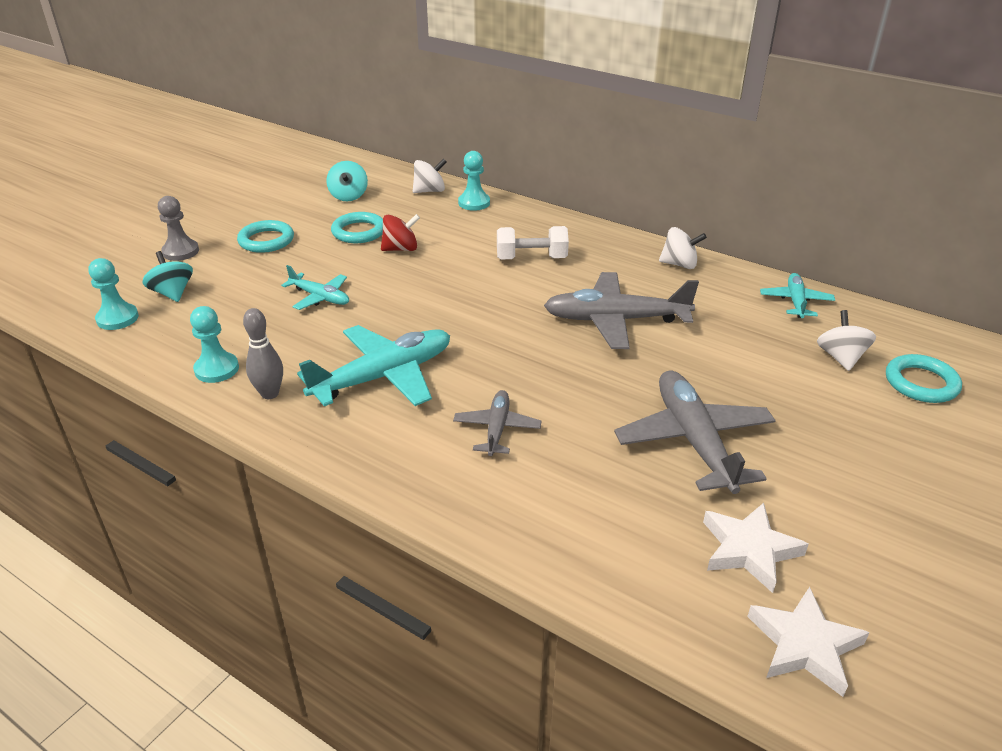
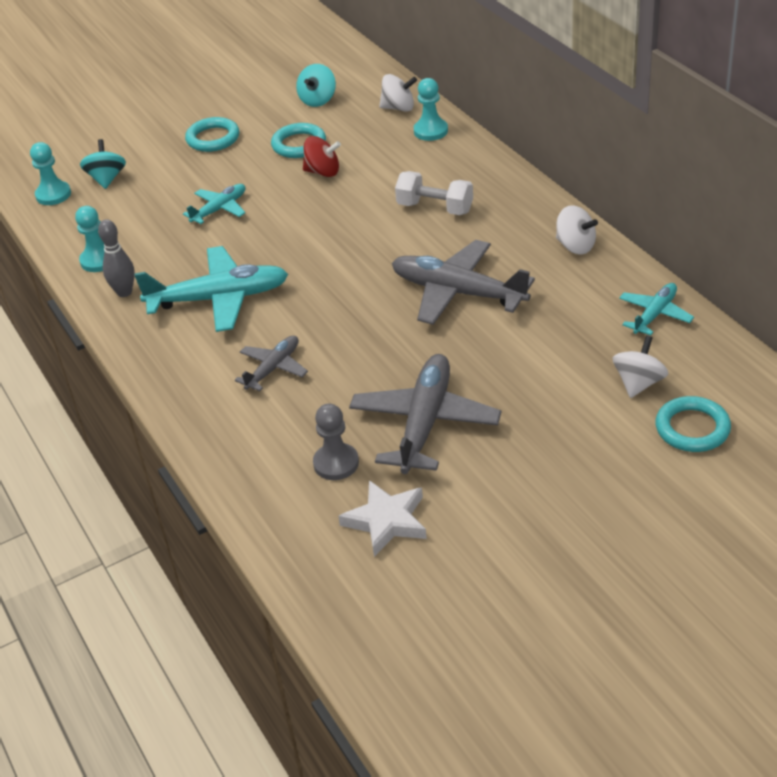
camera: 30 degrees right, 5 degrees up
(180, 251) = (136, 136): grey pawn -> grey pawn (336, 463)
(320, 297) = (219, 209): turquoise plane -> turquoise plane turned 105 degrees counterclockwise
(804, 645) = (362, 598): white star -> none

